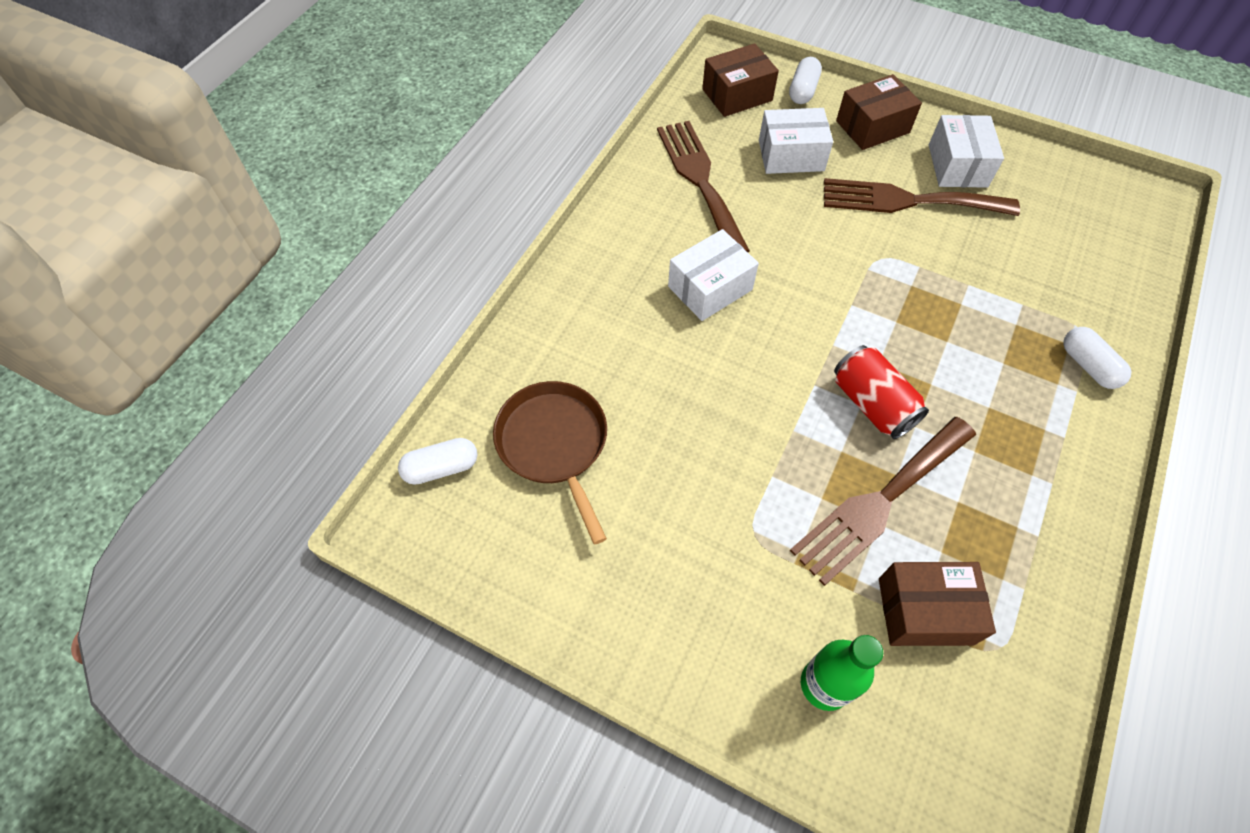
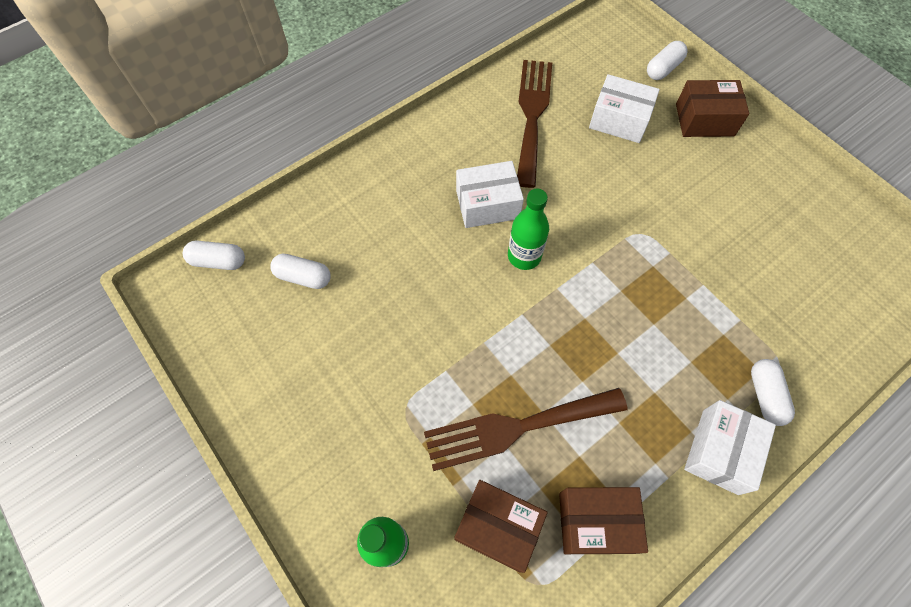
camera: 25 degrees right, 5 degrees up
(554, 444) = (303, 277): brown pan -> white capsule
(737, 95) = (605, 54): brown box -> brown box (596, 522)
(780, 326) = (524, 256): none -> green bottle
(872, 404) = (559, 348): red can -> none
(908, 201) = (695, 194): brown fork -> none
(957, 166) = (759, 180): white box -> white box (720, 451)

